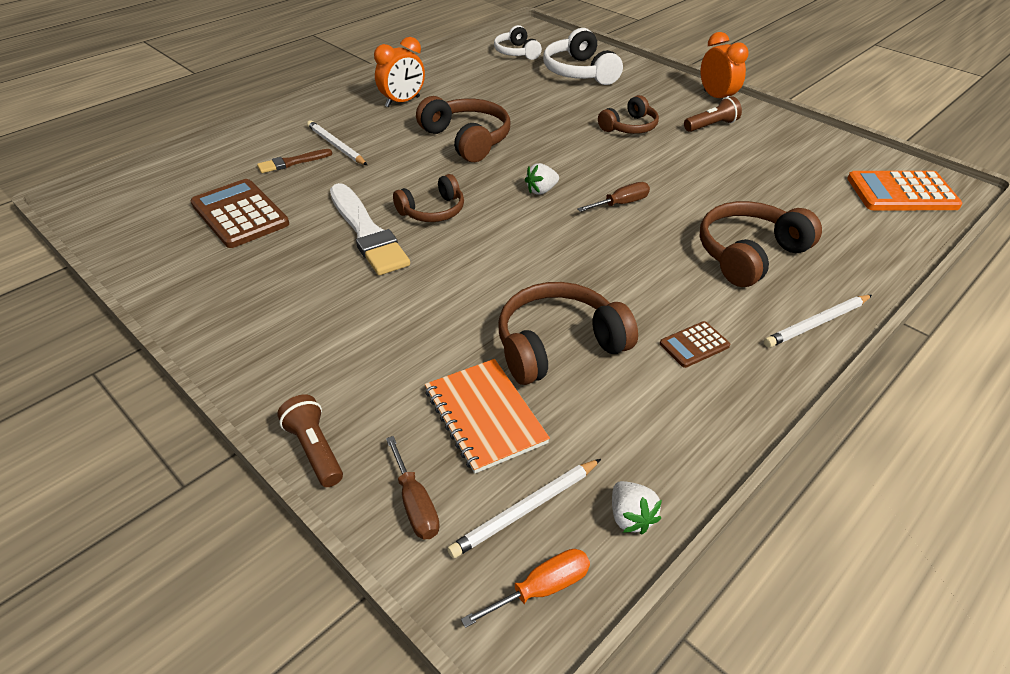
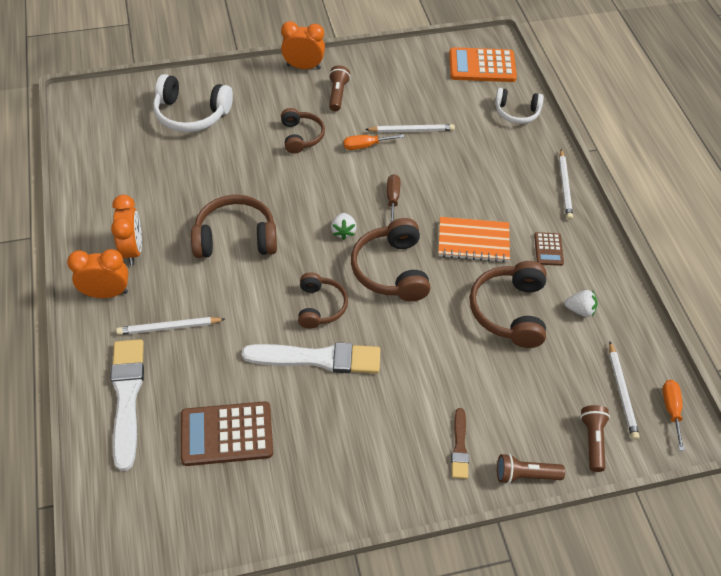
camera: 60 degrees left, 10 degrees up
(247, 154) = (127, 397): none -> white brush
(292, 162) = (171, 369): brown brush -> brown brush (459, 447)
(347, 108) = (106, 293): none -> orange clock
(415, 504) = (592, 441): brown screwdriver -> brown flashlight
(484, 416) = (546, 377): orange notebook -> orange notebook (473, 241)
(516, 52) = (115, 132): white headphones -> white headphones (516, 112)
(630, 517) = (648, 350): white strawberry -> white strawberry (580, 310)
(669, 163) = (366, 146): none -> orange screwdriver
(731, 182) = (411, 130): none -> white pencil
(749, 254) = (489, 173): brown headphones -> brown headphones (391, 270)
(901, 192) = (482, 66): orange calculator -> orange calculator turned 60 degrees clockwise

